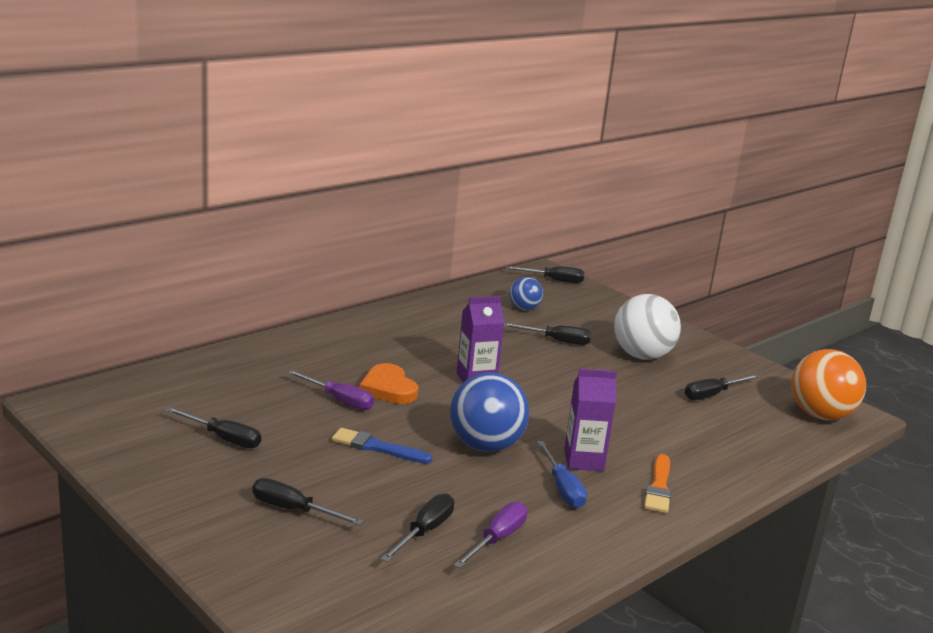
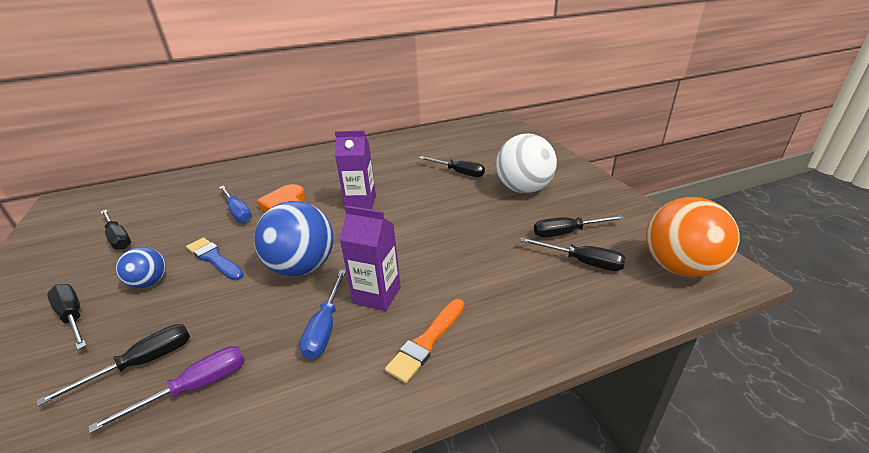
camera: 25 degrees right, 10 degrees up
(339, 400) = (238, 212): purple screwdriver -> blue screwdriver
(524, 308) = (455, 146): blue ball -> blue ball (150, 283)
(554, 280) = (498, 126): black screwdriver -> black screwdriver (582, 262)

